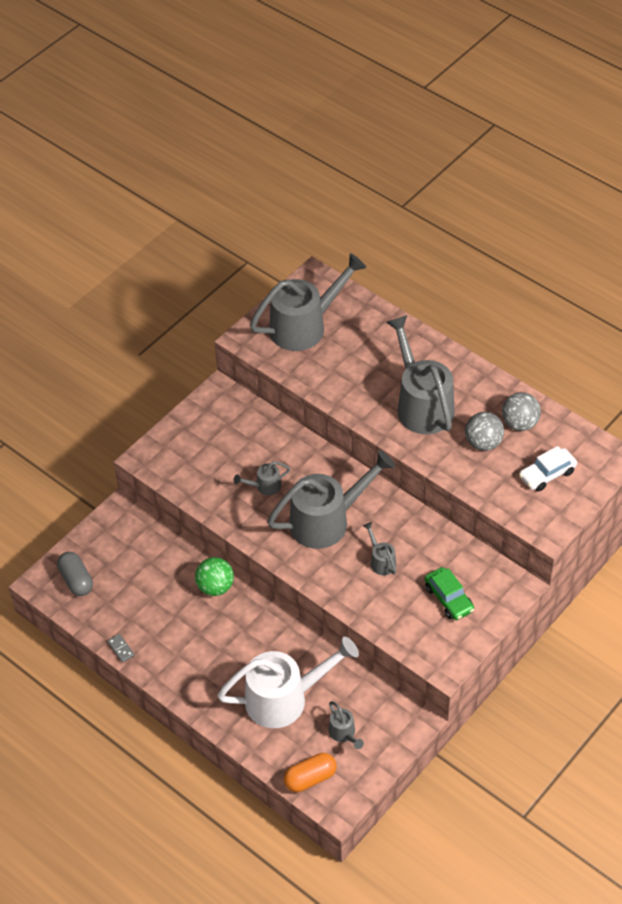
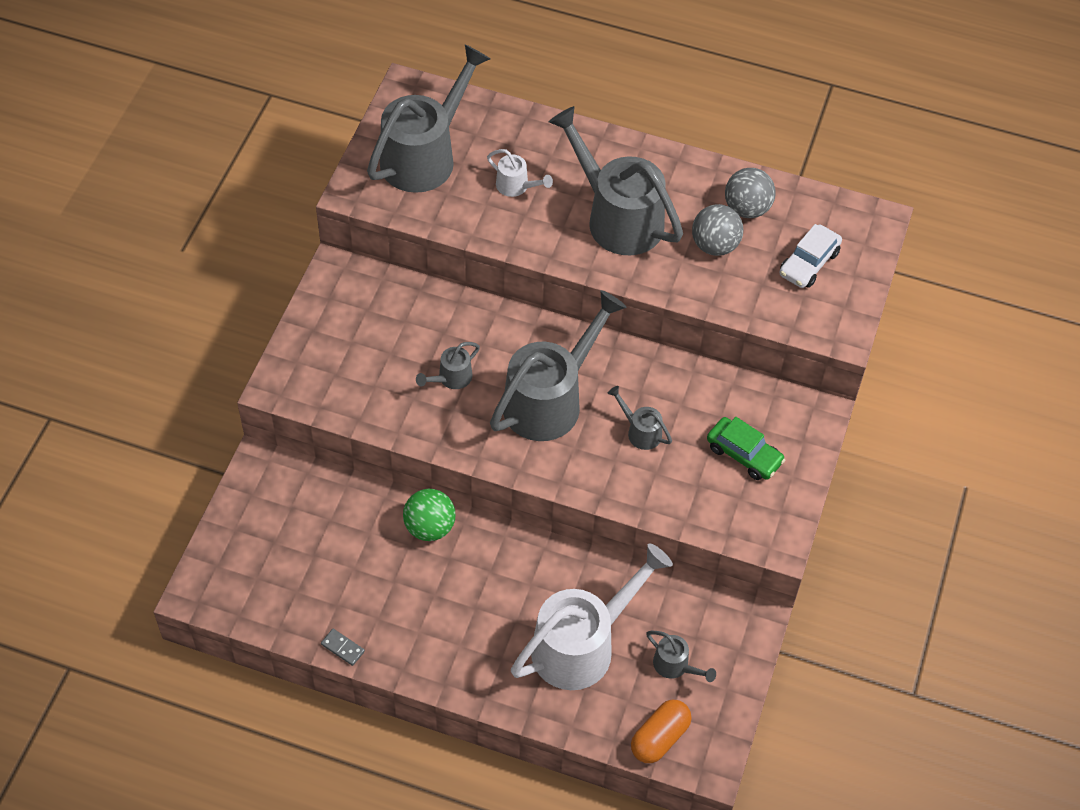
camera: 25 degrees left, 5 degrees up
(76, 580) = (243, 575): grey capsule -> none
(359, 364) = (516, 187): none -> white watering can

